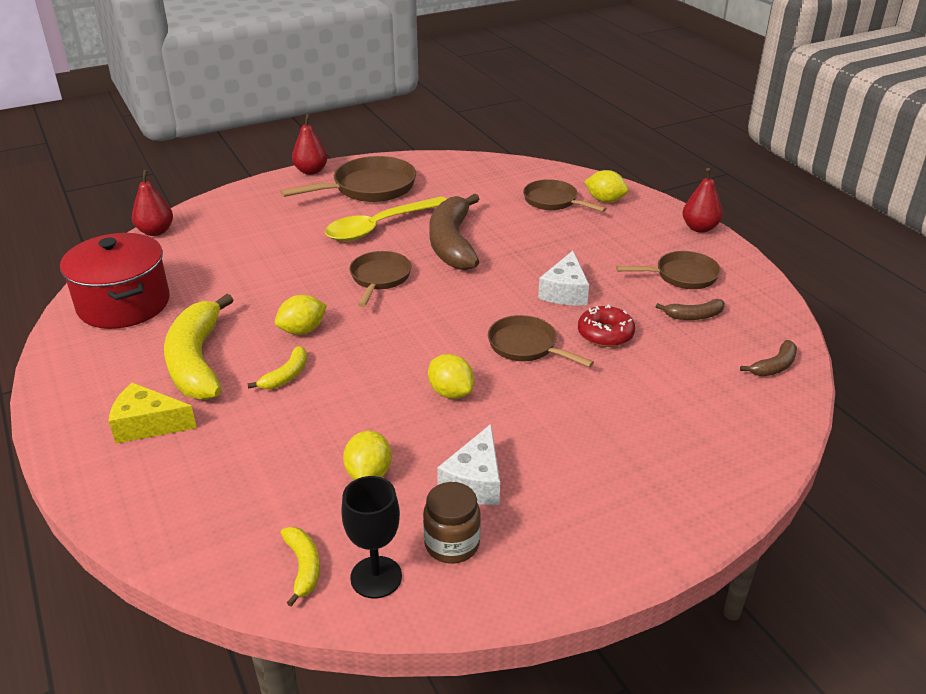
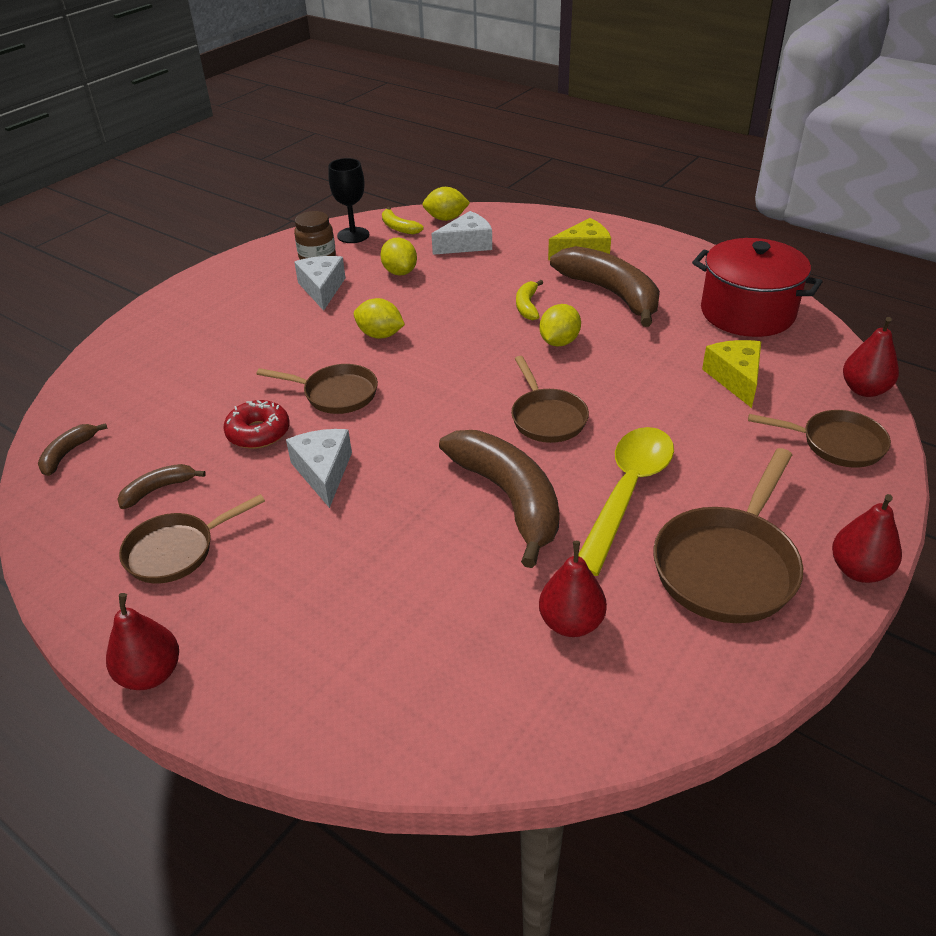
camera: 155 degrees right, 5 degrees up
(197, 361) = (611, 294): yellow banana -> brown banana
(219, 262) = (735, 378): none -> yellow cheese
(252, 491) = (466, 244): none -> white cheese
(470, 191) = (571, 623): none -> red pear
(553, 201) = (420, 651): brown pan -> brown pan (836, 444)
(605, 200) = (332, 692): yellow lemon -> yellow lemon (446, 219)

